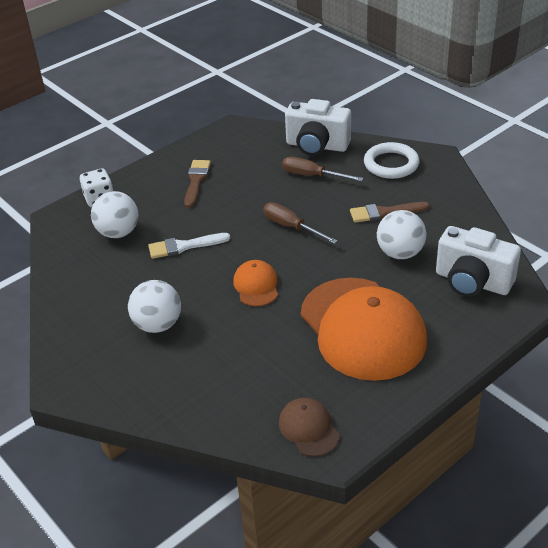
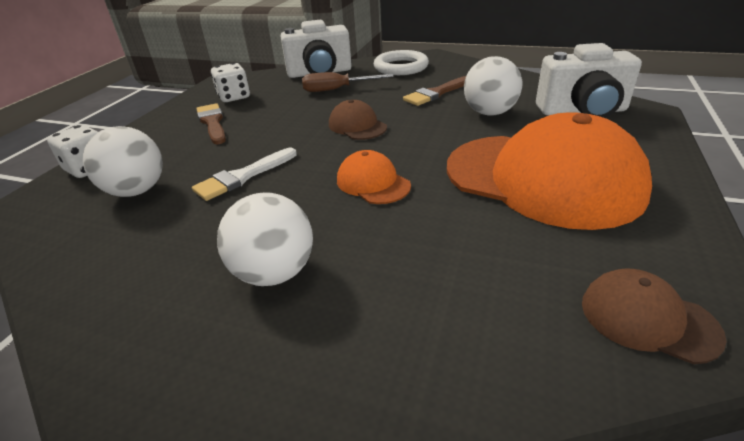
camera: 30 degrees left, 5 degrees down
(229, 154) = (234, 97): none -> white dice
(291, 227) = (357, 126): brown screwdriver -> brown cap

